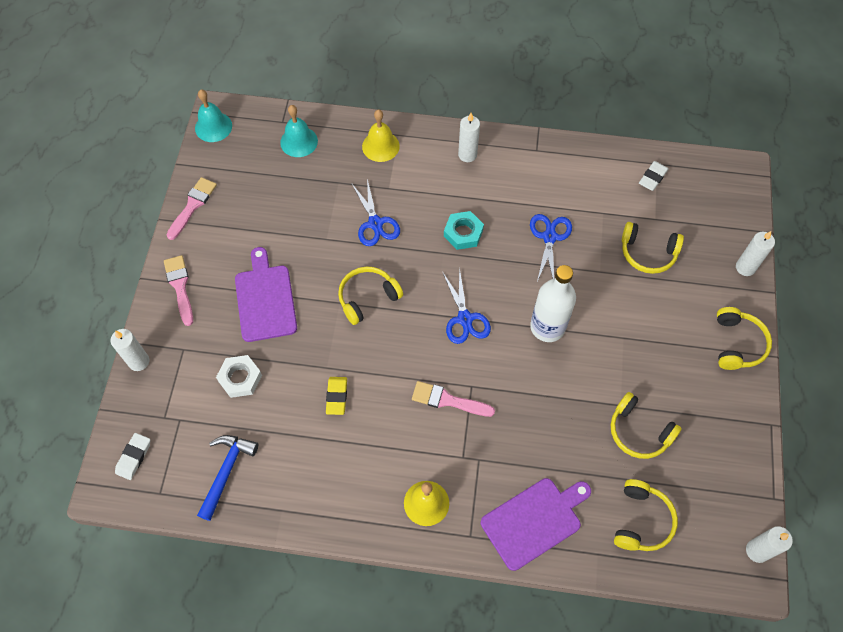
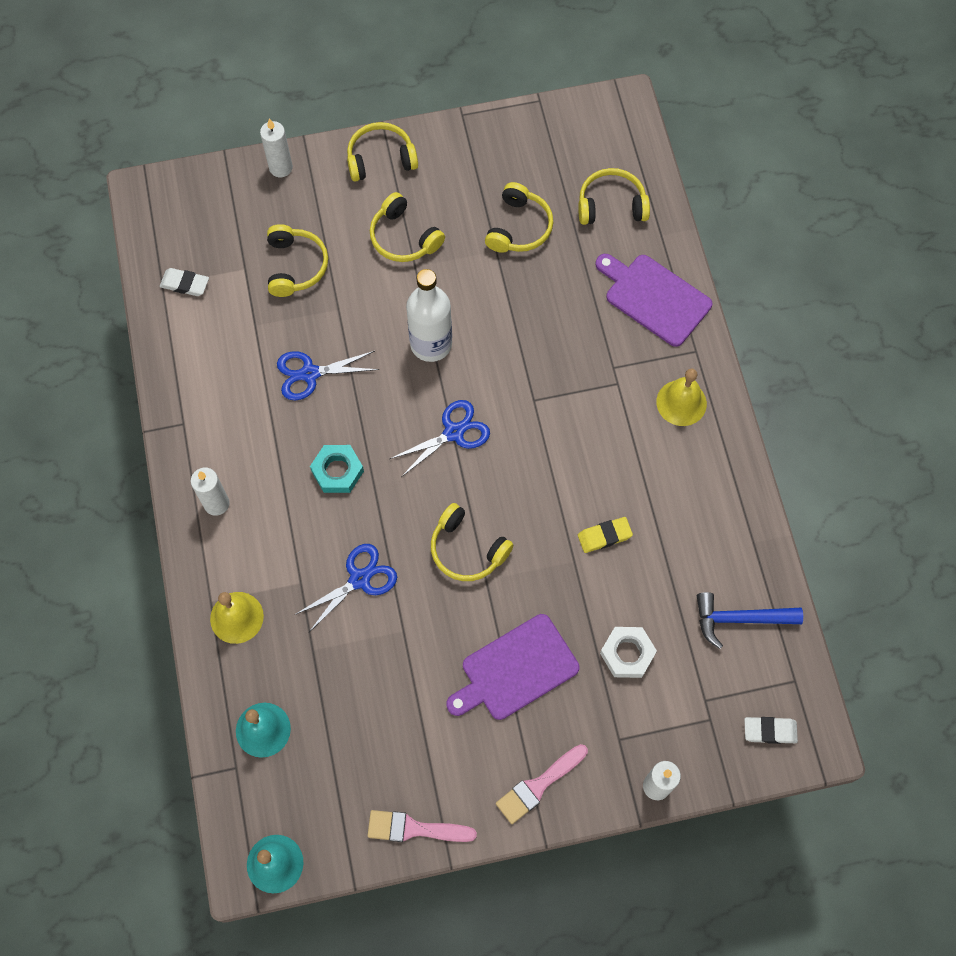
camera: 110 degrees left, 5 degrees up
(448, 400) = (560, 418): pink brush -> none
(653, 338) = (404, 237): none -> yellow headphones
(757, 551) = (597, 106): white candle -> none

